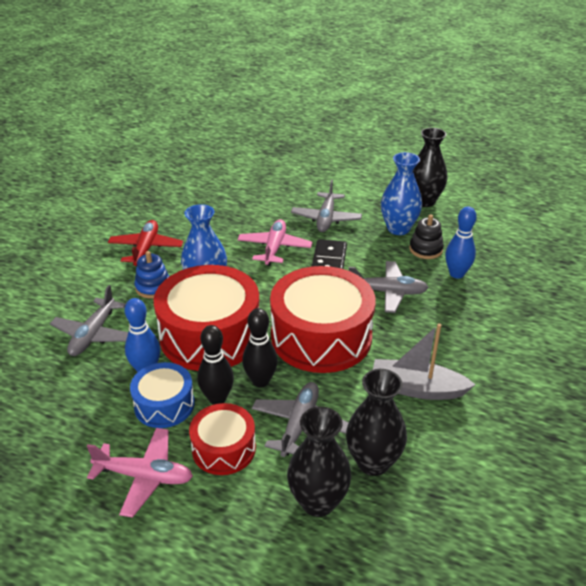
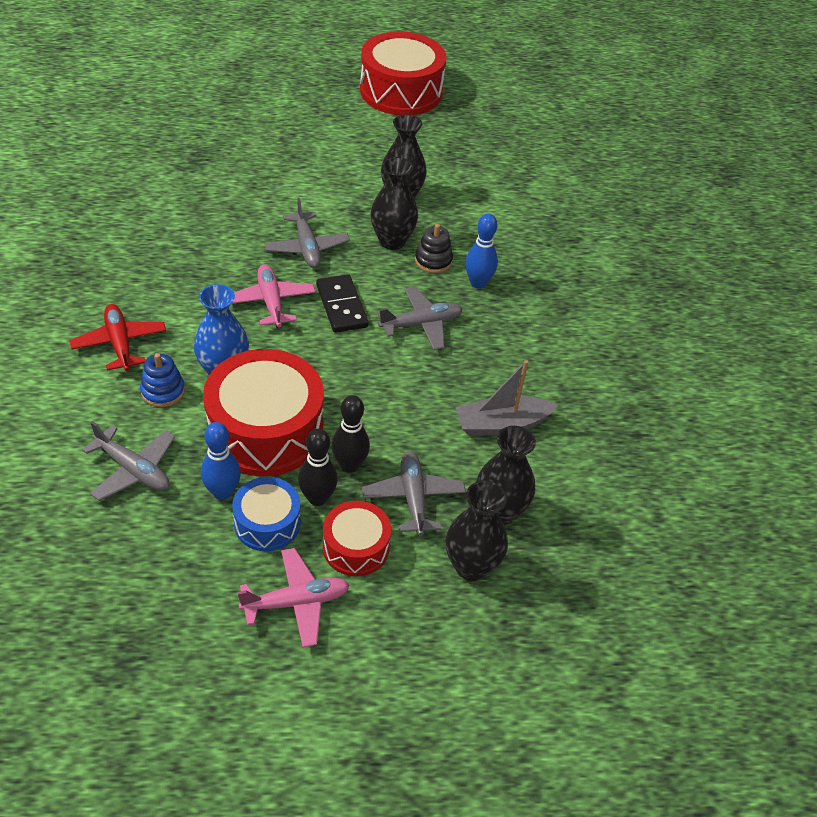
camera: 30 degrees left, 10 degrees up
(93, 334) = (133, 470): grey plane -> grey plane turned 45 degrees counterclockwise
(321, 336) = (382, 396): red drum -> red drum (401, 91)
(398, 229) = (392, 241): blue vase -> black vase

